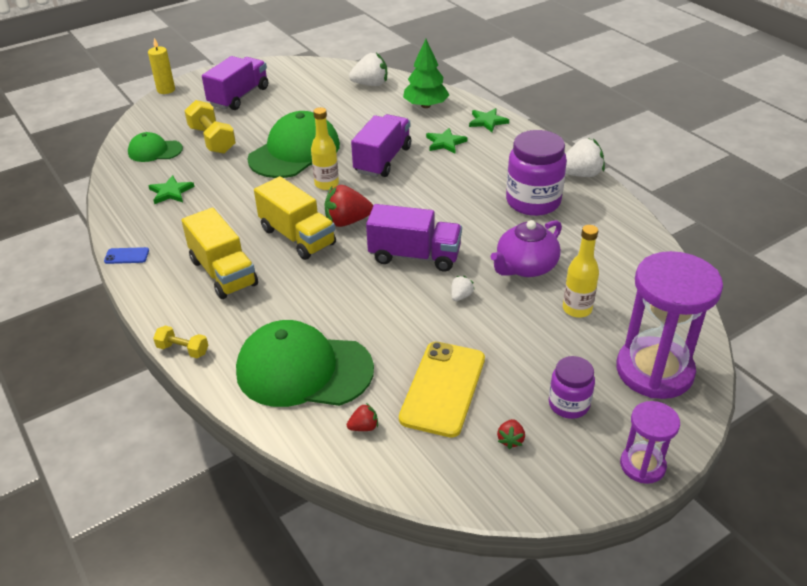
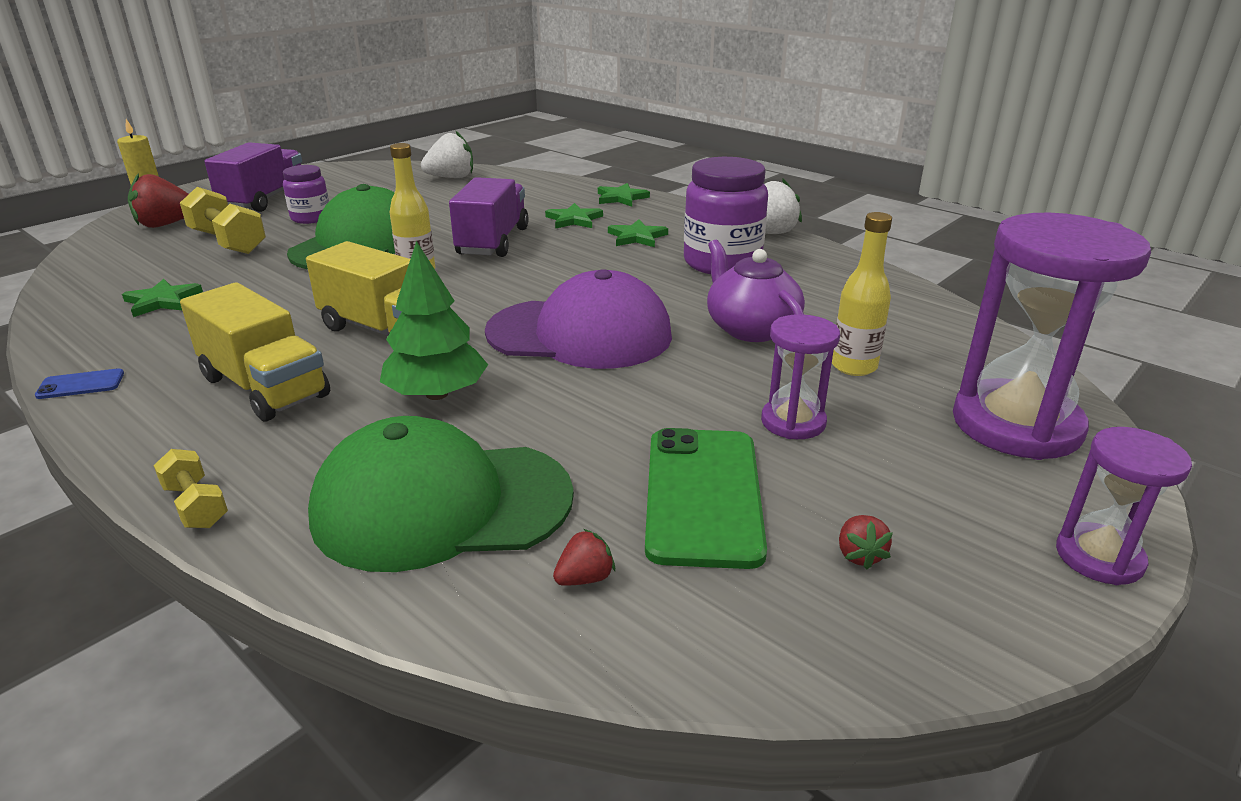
camera: 15 degrees left, 10 degrees down
(155, 151) = (134, 260): green cap -> none
(183, 350) = (196, 505): yellow dumbbell -> yellow dumbbell turned 45 degrees clockwise
(347, 221) = (461, 307): red strawberry -> red strawberry (166, 224)
(414, 256) = (580, 334): purple truck -> purple cap
(425, 105) = (533, 190): green tree -> green tree (436, 394)
(443, 388) = (703, 495): yellow phone -> green phone
(461, 296) = (673, 371): white strawberry -> none
(483, 167) = (637, 237): none -> green star
(517, 346) = (793, 422): none -> purple hourglass
(525, 267) = (750, 328): purple teapot -> purple teapot turned 120 degrees clockwise
(568, 404) = (921, 487): purple jar -> purple jar (311, 218)

